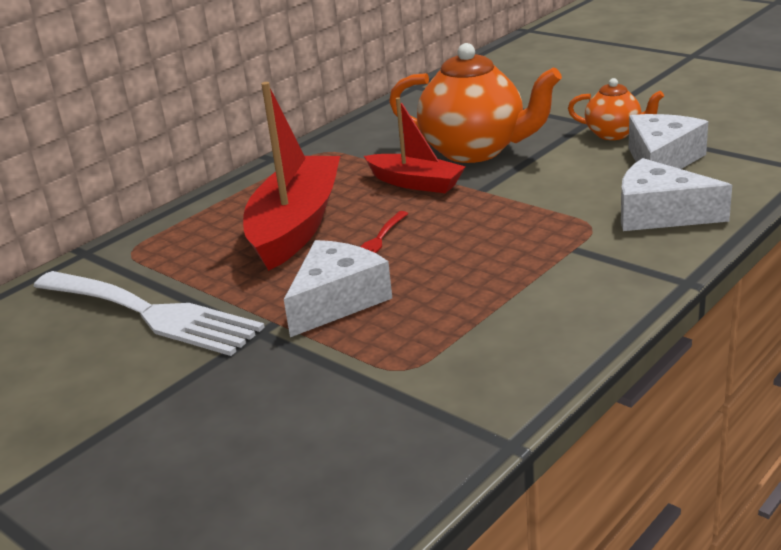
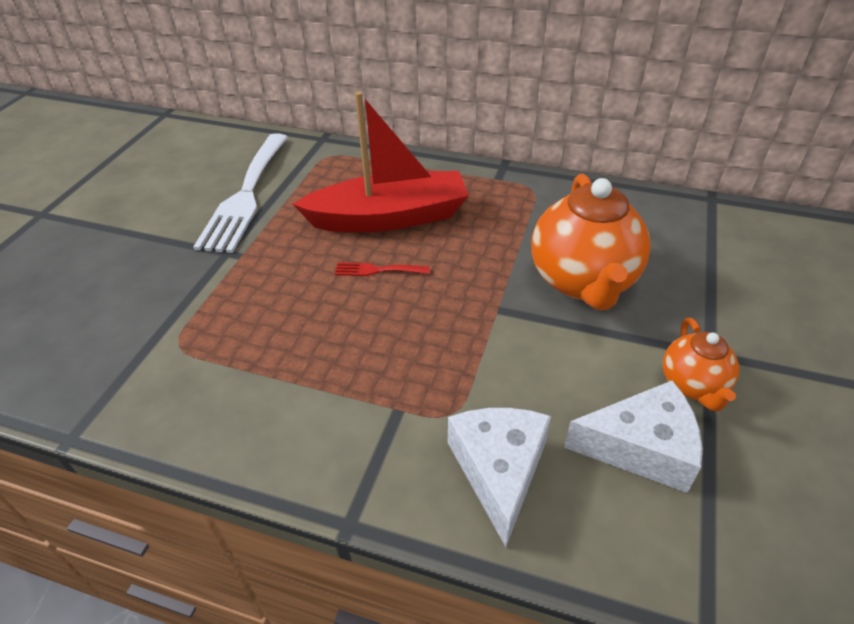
camera: 65 degrees right, 15 degrees up
(337, 301) = (274, 277): white cheese -> none
(416, 183) = (493, 261): red boat -> none

